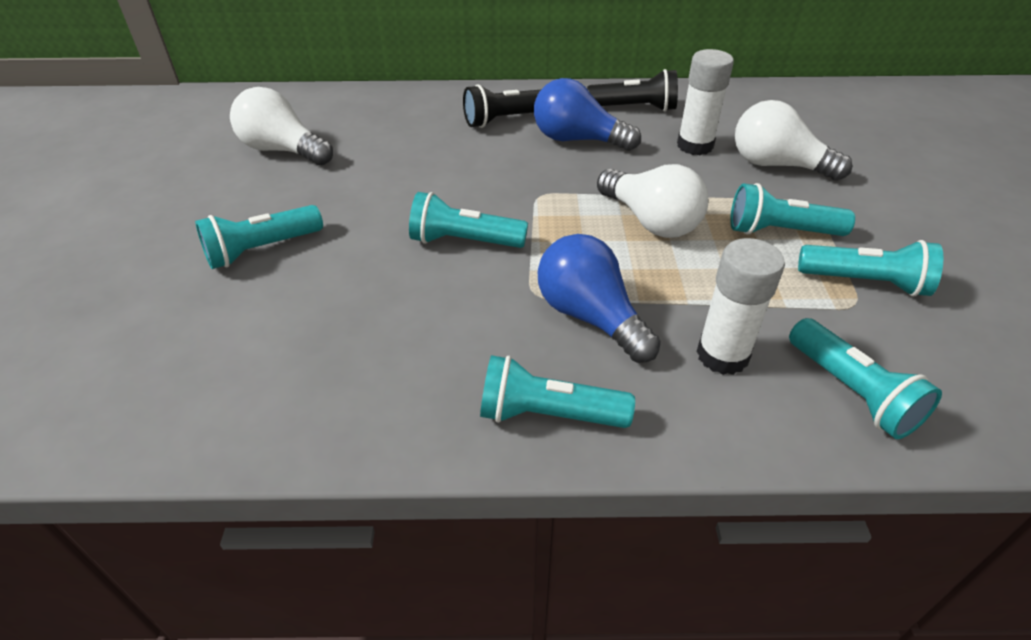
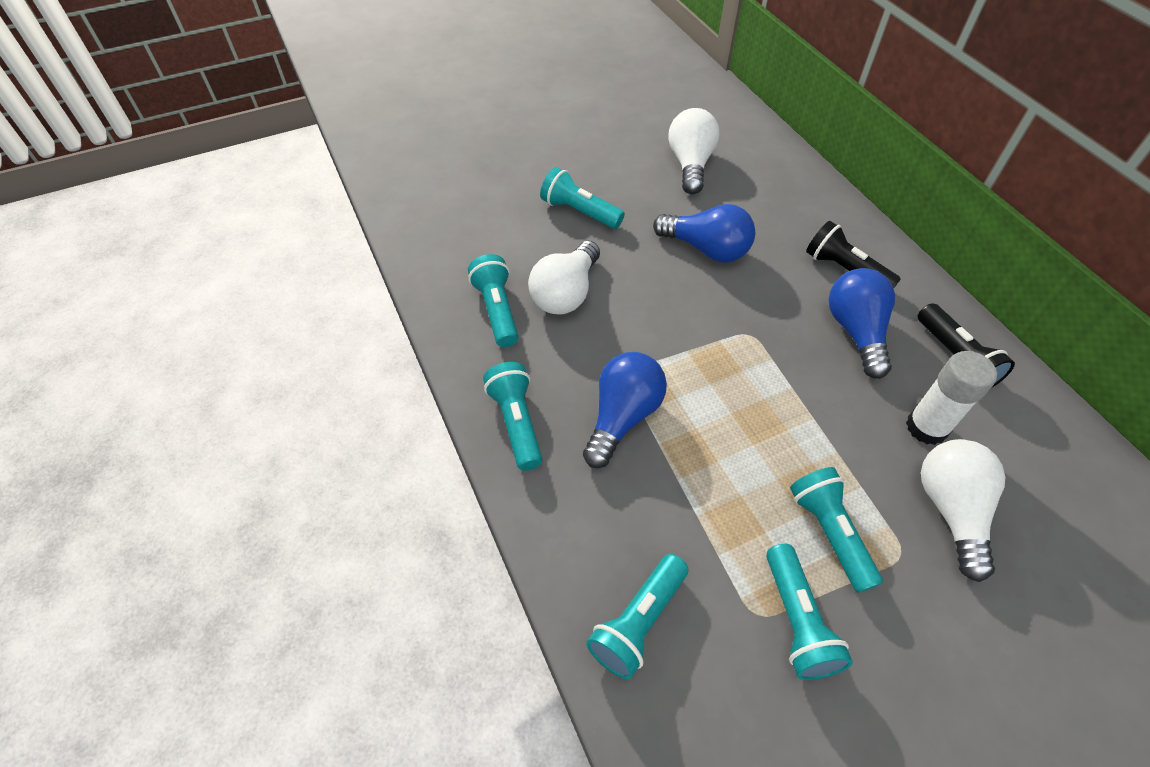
camera: 65 degrees right, 10 degrees up
(410, 182) = (706, 249): none -> blue light bulb
(464, 241) = (658, 310): turquoise flashlight -> turquoise flashlight (497, 310)
(651, 221) = (770, 423): white light bulb -> white light bulb (566, 293)
(722, 355) = (629, 517): white glue stick -> none

